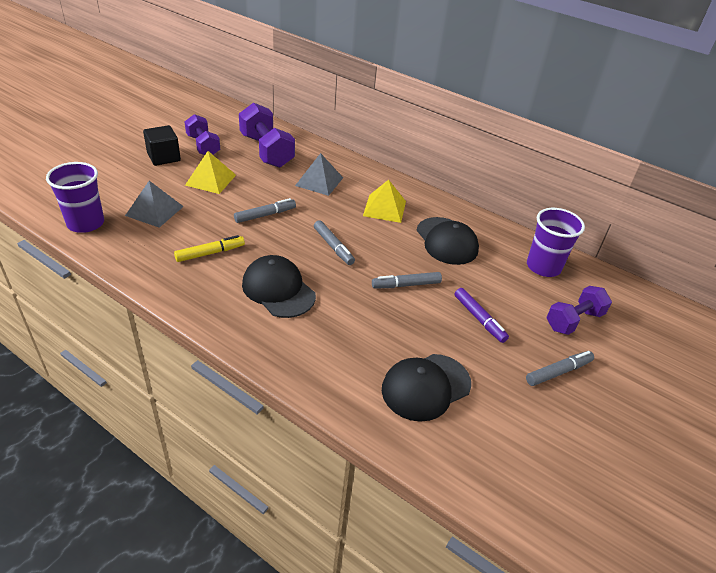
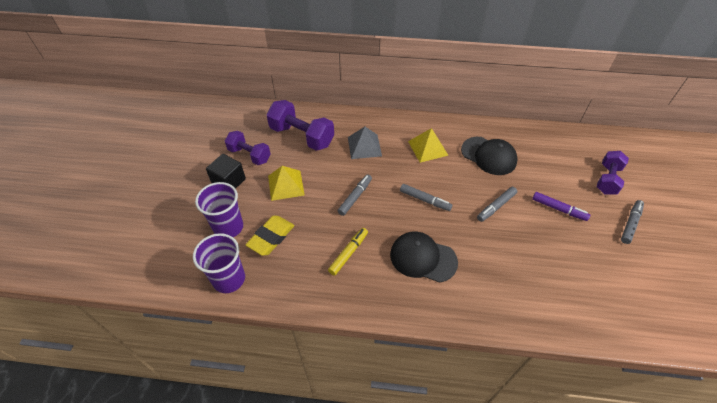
camera: 25 degrees left, 10 degrees up
(154, 211) = (271, 237): grey pyramid -> yellow eraser
(426, 387) = (574, 281): black cap -> none
(543, 267) = (558, 146): purple cup -> purple cup (228, 227)

